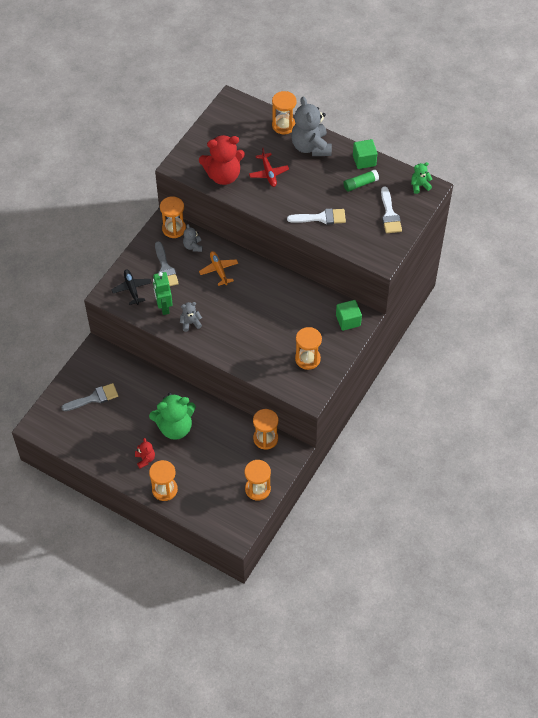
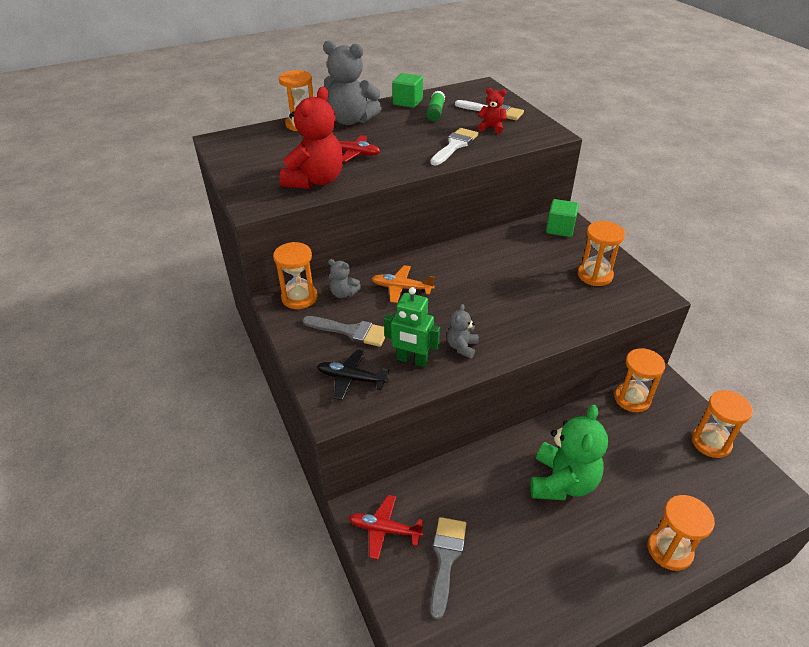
camera: 55 degrees left, 15 degrees down
(91, 365) = (385, 529): none -> red plane
(145, 459) = (600, 547): red teddy bear -> red teddy bear (492, 128)
(419, 186) = (474, 89): green teddy bear -> none

